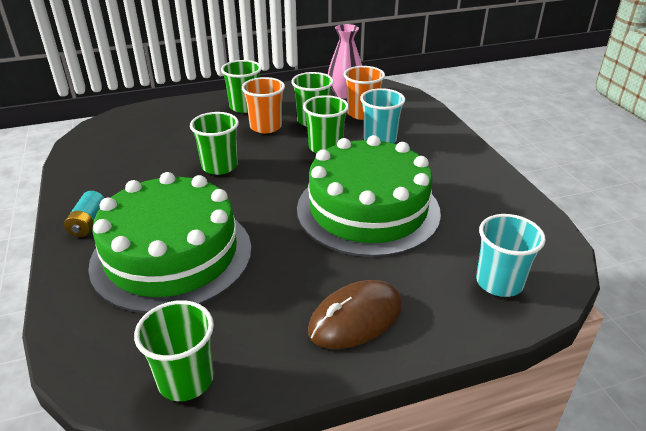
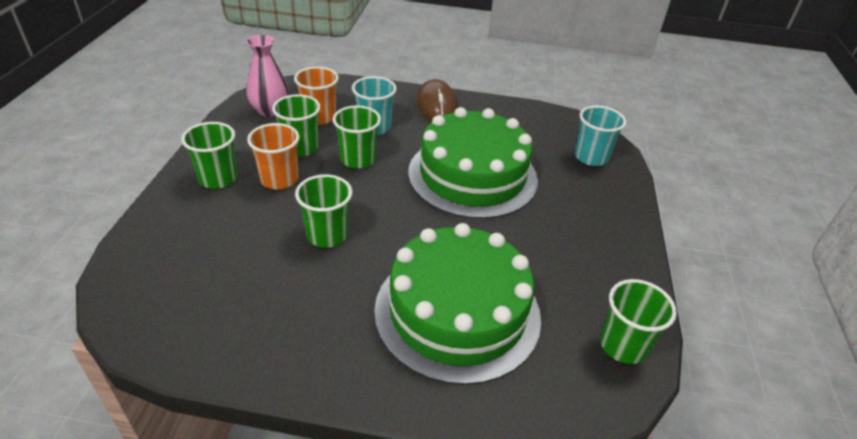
camera: 65 degrees left, 5 degrees up
(88, 223) = (353, 367): turquoise battery -> none
(356, 318) = (595, 232): brown mouse -> brown mouse (436, 105)

